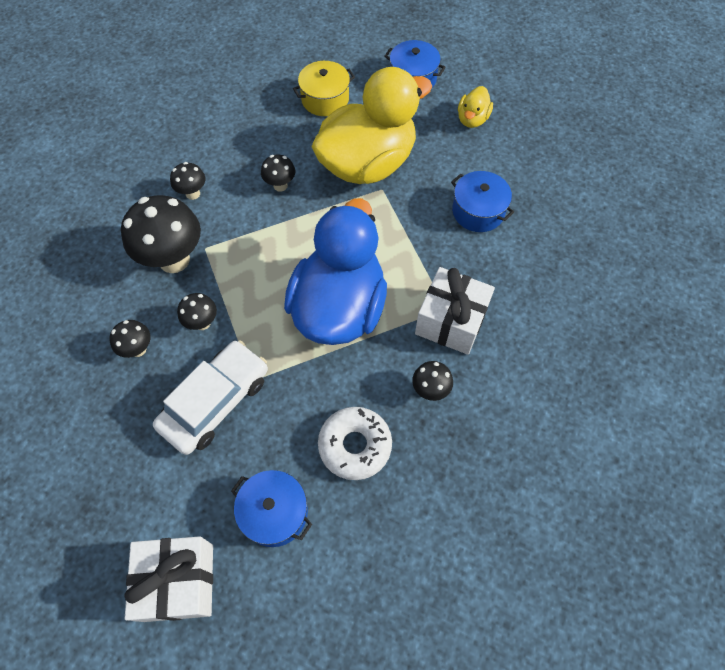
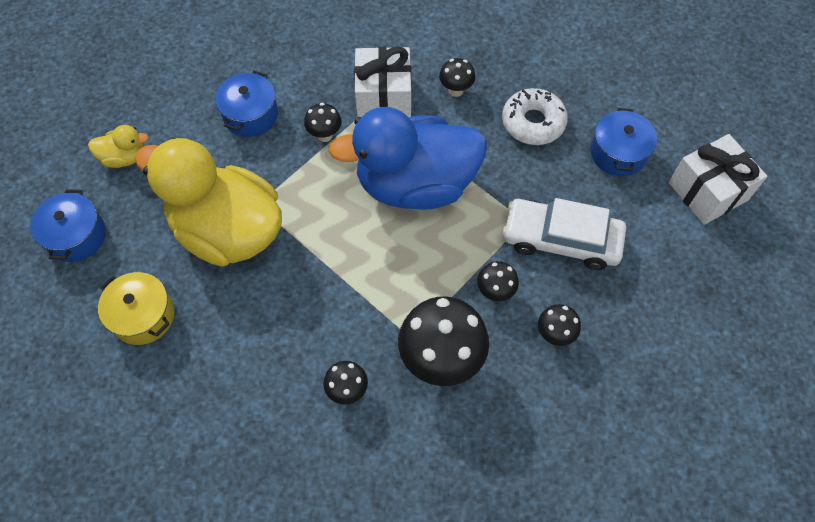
camera: 115 degrees left, 0 degrees up
(280, 185) = (295, 303): black mushroom -> black mushroom (325, 135)

